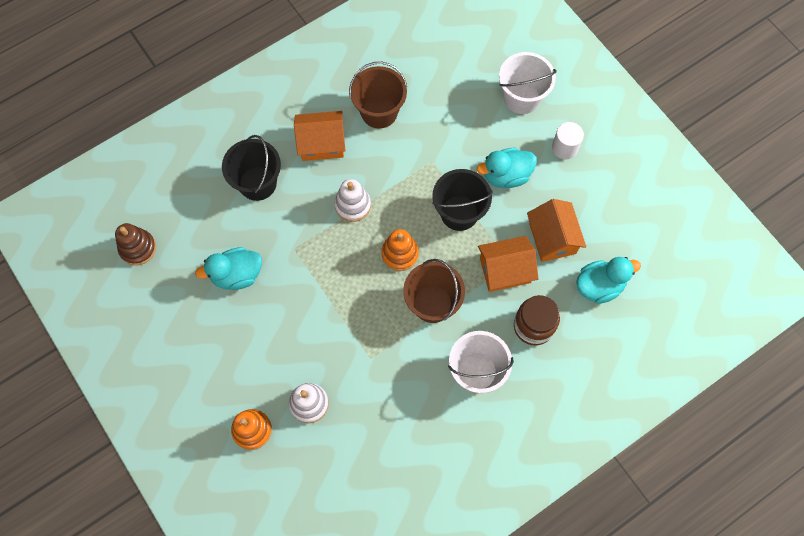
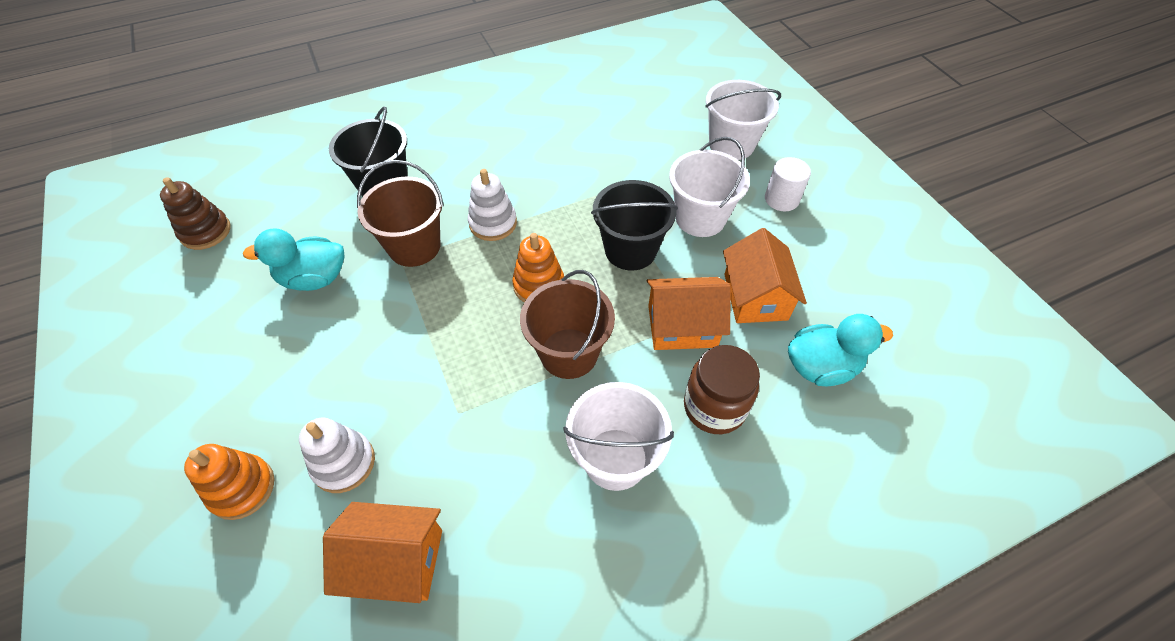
camera: 10 degrees right, 15 degrees down
(322, 143) = (476, 157): orange house -> orange house (396, 561)
(379, 112) = (554, 137): brown bucket -> brown bucket (414, 246)
(506, 175) = (700, 218): turquoise duck -> white bucket

